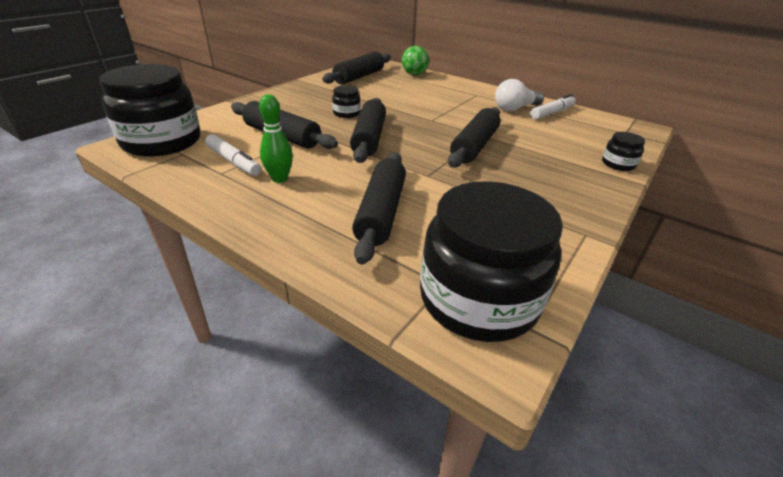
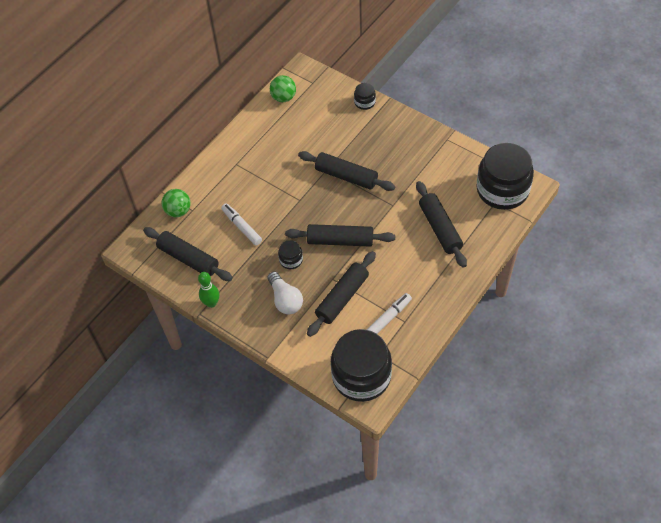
camera: 85 degrees left, 20 degrees up
(279, 179) = (408, 285): green bowling pin -> green bowling pin (211, 303)
(381, 212) = (440, 228): black rolling pin -> black rolling pin turned 60 degrees clockwise
(515, 108) = (269, 141): white light bulb -> white light bulb (285, 300)
(552, 113) = (277, 118): white marker -> white marker (242, 227)
(587, 117) = (283, 97): none -> green ball

